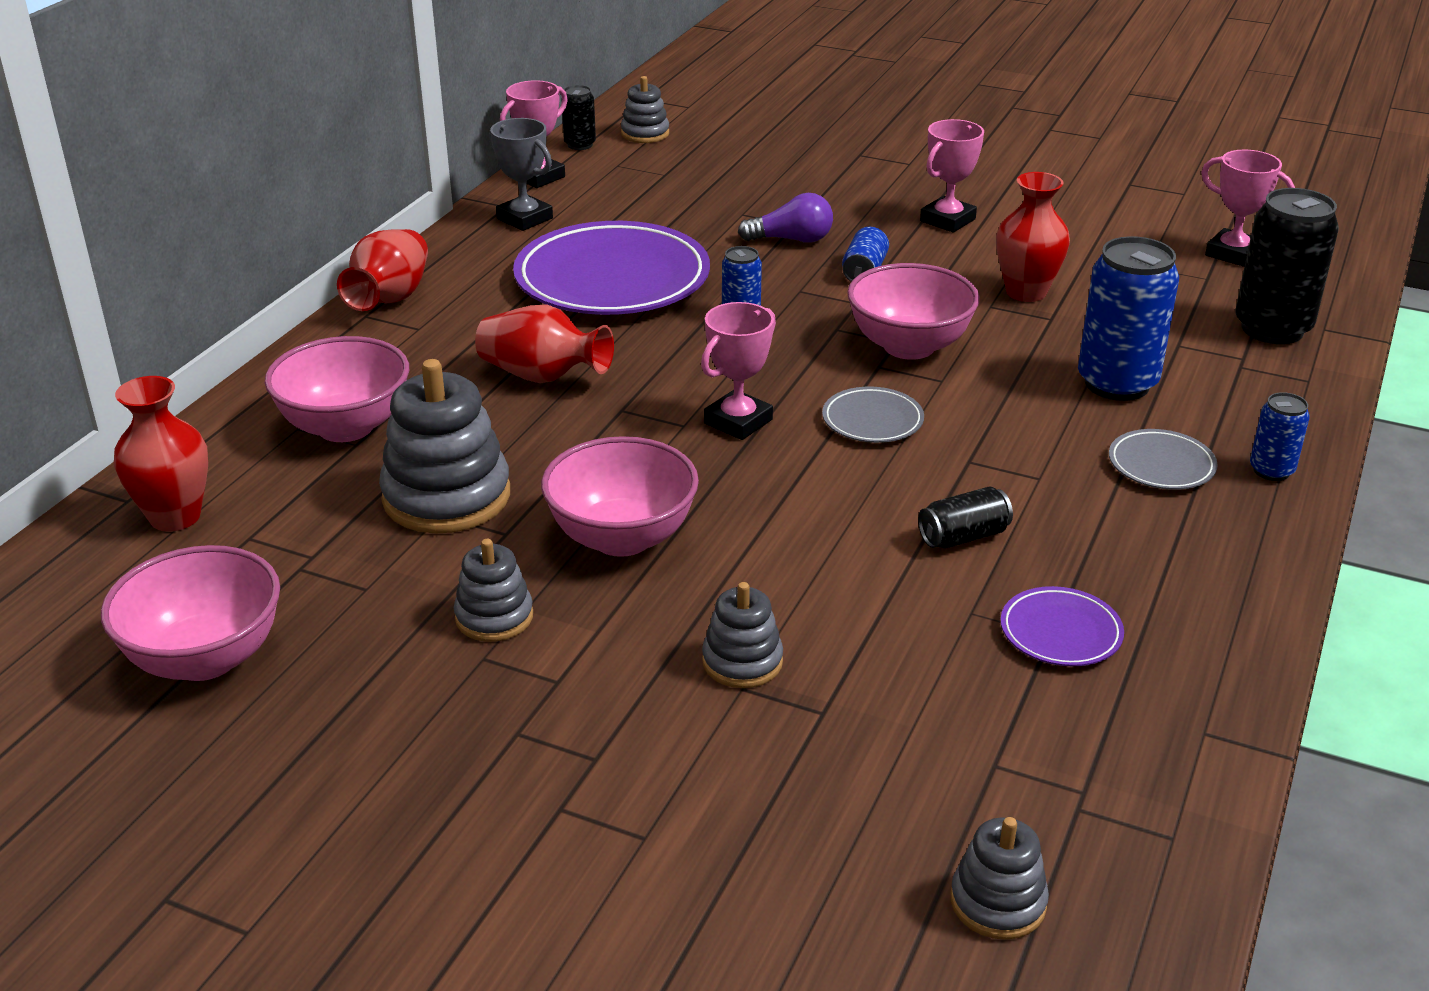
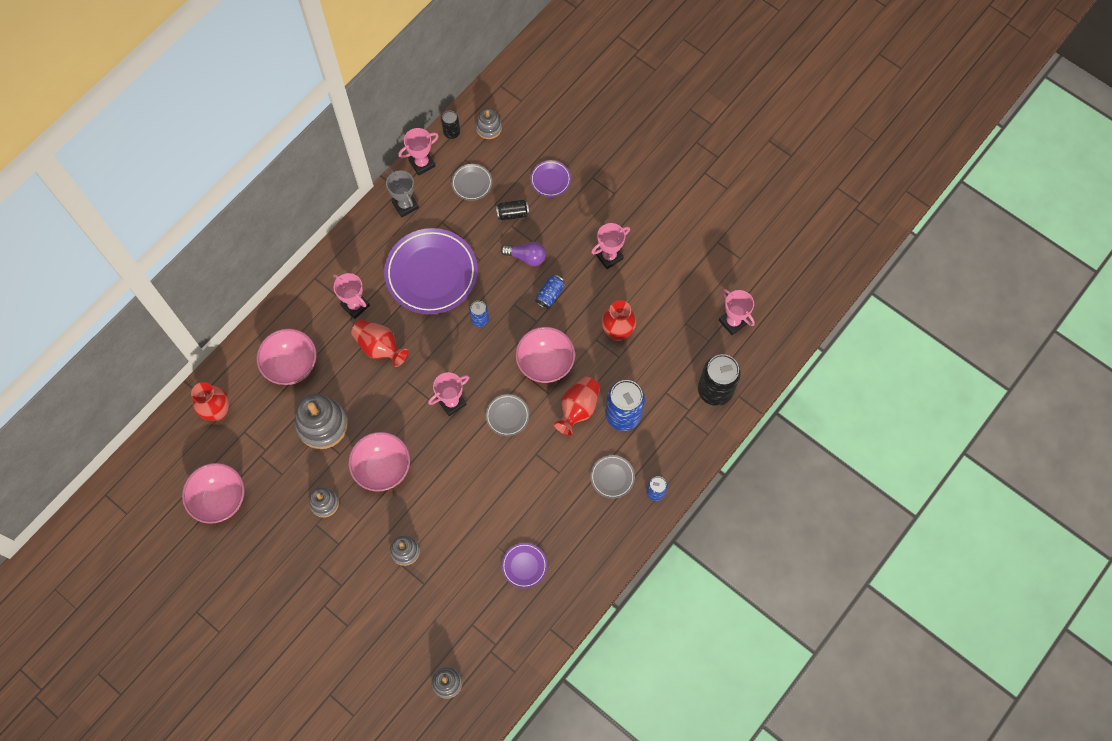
camera: 15 degrees right, 35 degrees up
(390, 298) = (328, 265): red vase -> red vase (578, 409)
(467, 335) = (355, 305): none -> pink trophy
(643, 184) = (472, 183): none -> grey plate
(786, 164) = (550, 180): none -> purple plate
(963, 536) = (512, 502): black can -> black can (512, 214)

